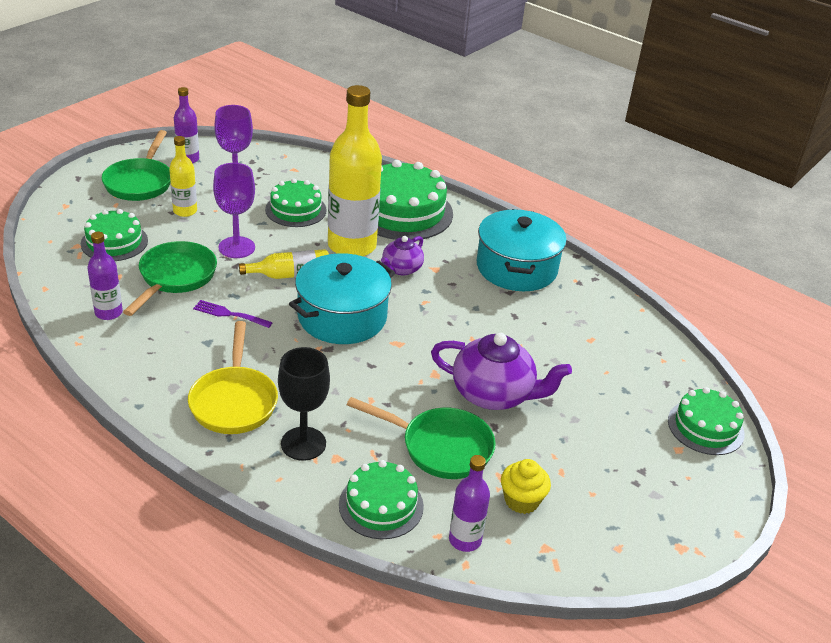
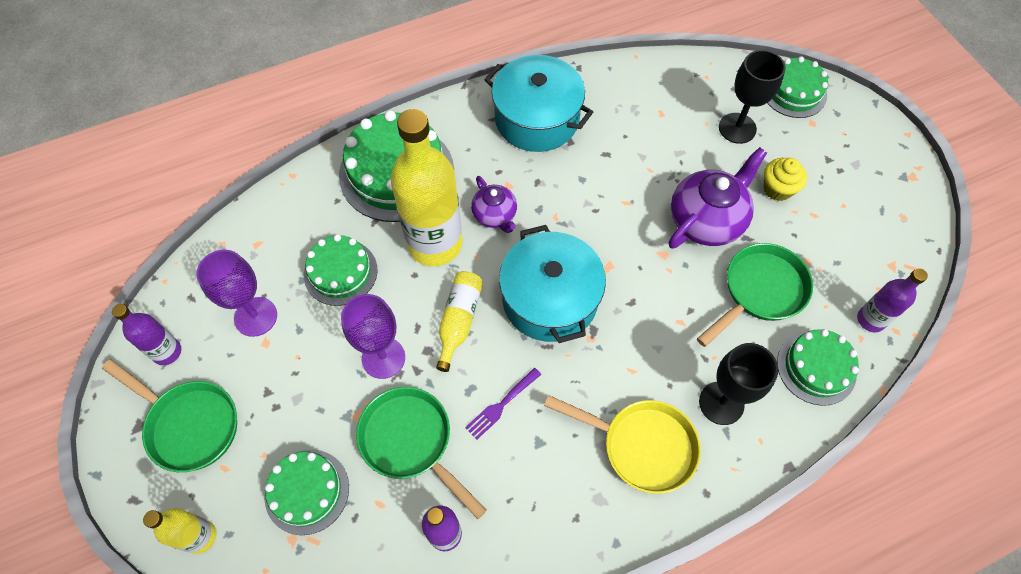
camera: 60 degrees left, 25 degrees up
(185, 211) = (282, 390): yellow bottle -> yellow bottle (200, 536)
(521, 500) = (838, 258): yellow cupcake -> yellow cupcake (777, 189)
(620, 394) = (737, 128): none -> black goblet

